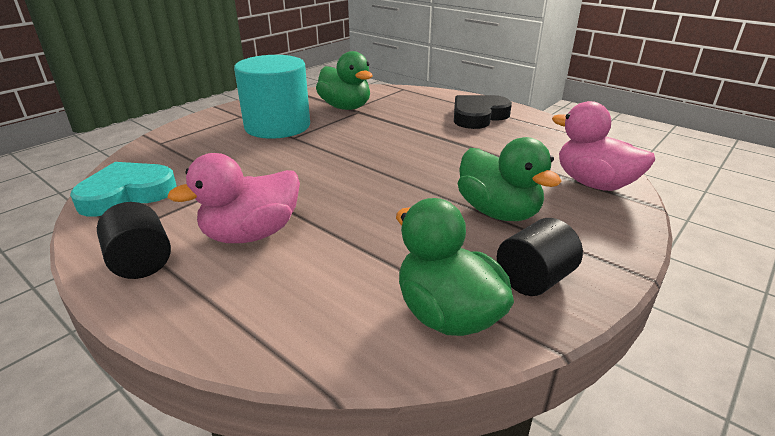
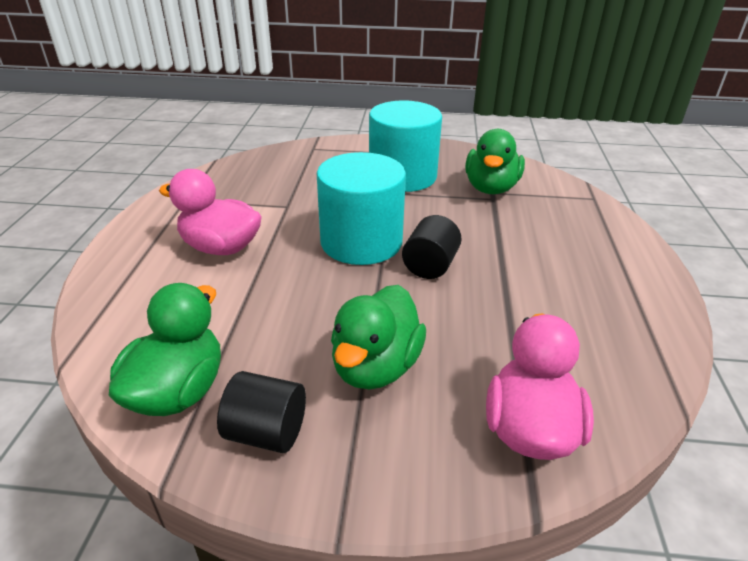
camera: 55 degrees right, 5 degrees up
(127, 194) = (231, 176): turquoise heart -> none
(141, 262) = (156, 224): black cylinder -> black cylinder (430, 266)
(342, 169) = (361, 242): none -> turquoise cylinder
(478, 116) = (598, 274): black heart -> none

